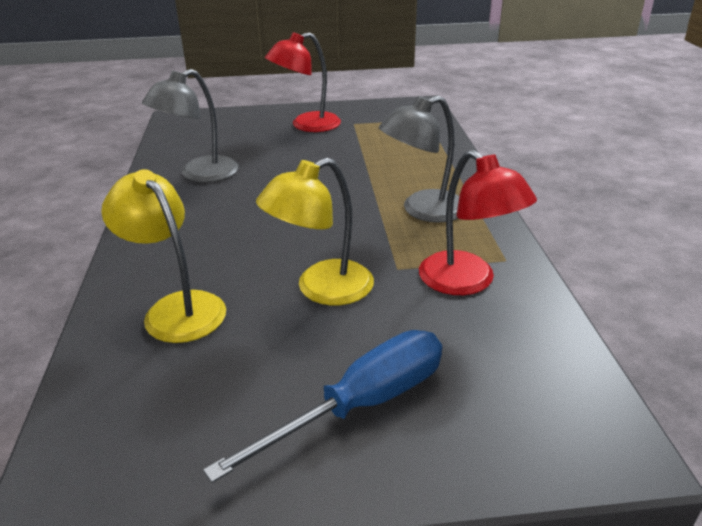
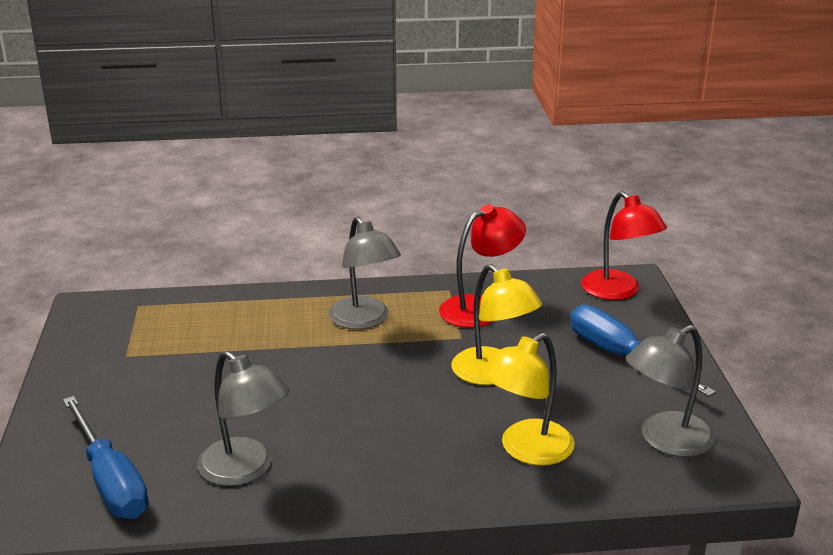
camera: 90 degrees left, 5 degrees down
(154, 429) = (665, 440): none -> grey lamp
(205, 135) = (110, 481): none -> blue screwdriver
(306, 125) = (115, 392): red lamp -> red lamp (618, 291)

